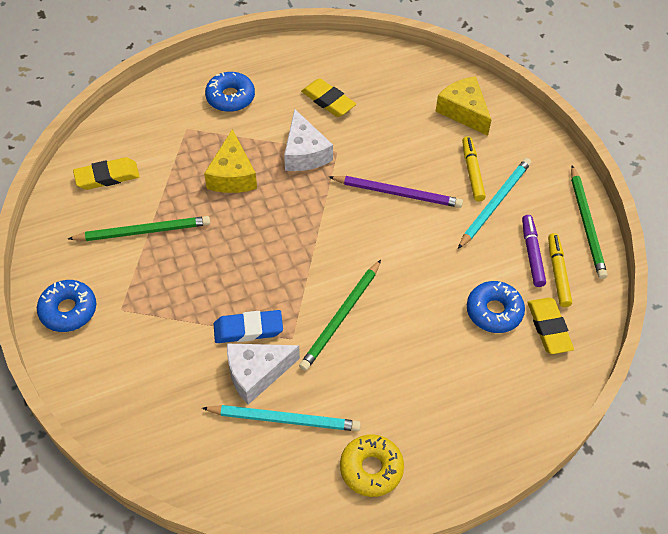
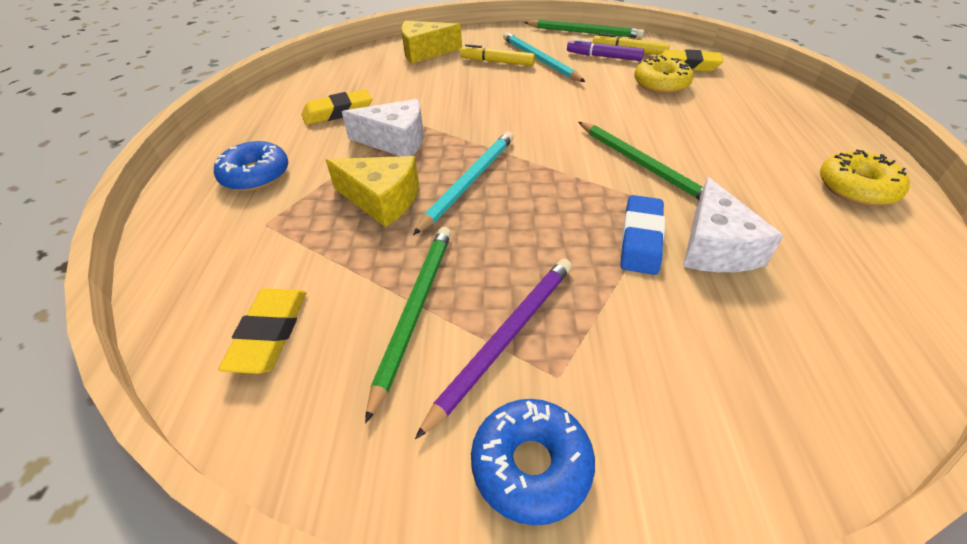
camera: 65 degrees left, 10 degrees down
(284, 419) = (790, 238): turquoise pencil -> turquoise pencil (468, 182)
(397, 193) = (494, 100): purple pencil -> purple pencil (504, 339)
(494, 311) = (661, 84): blue donut -> yellow donut

